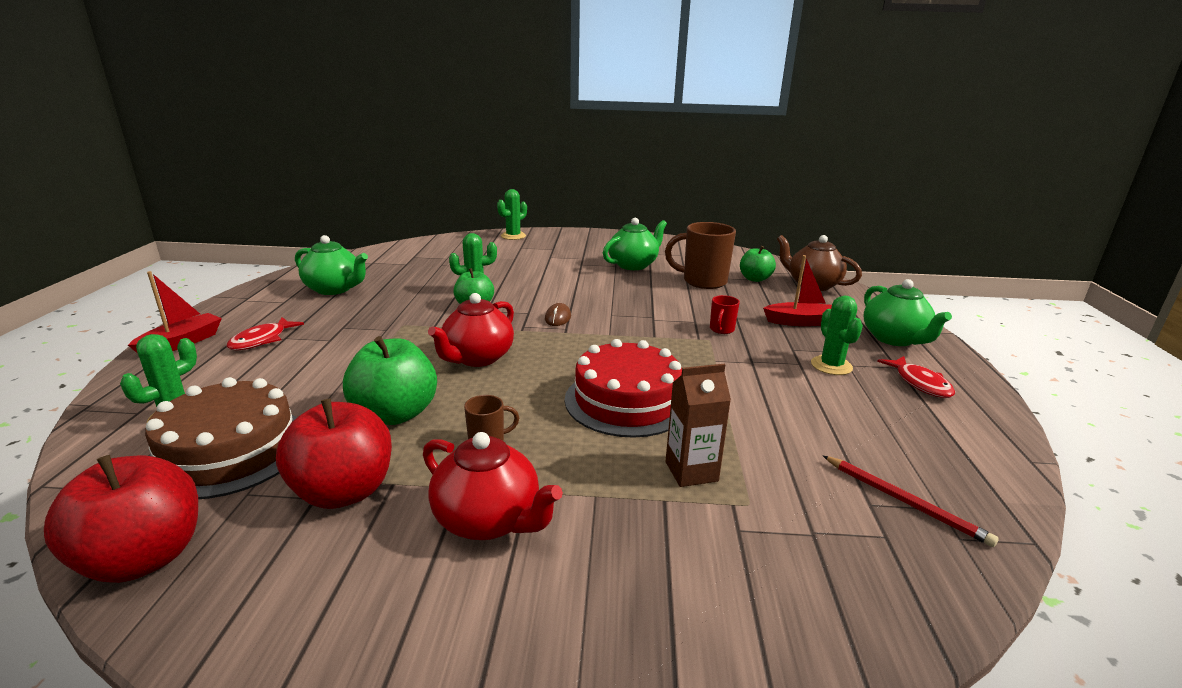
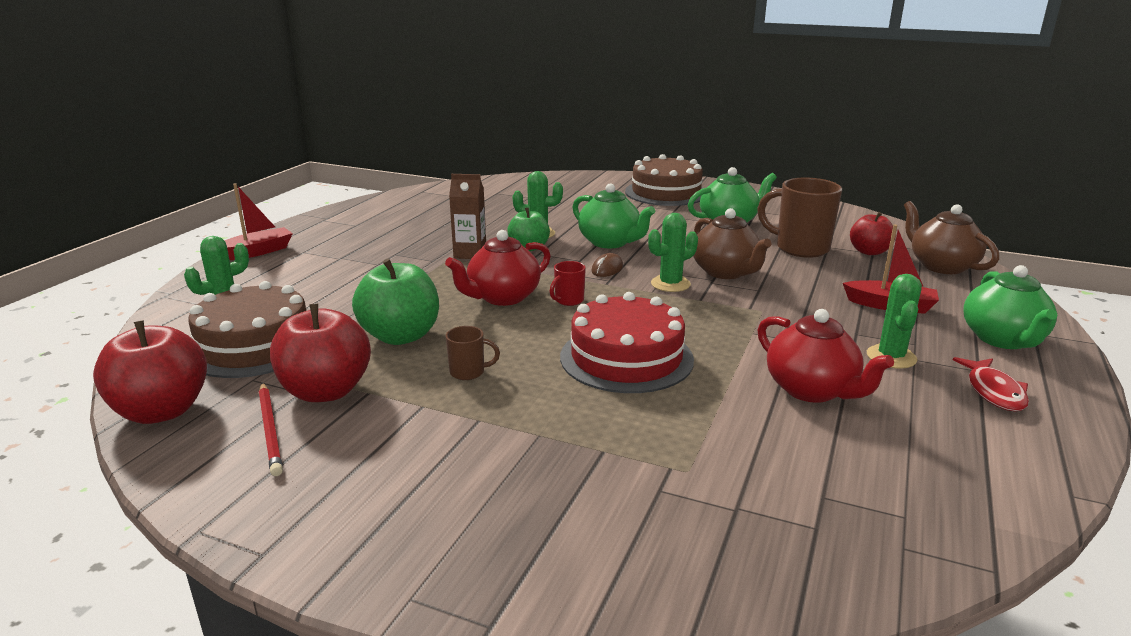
camera: 20 degrees right, 0 degrees up
(262, 340) = (321, 257): red fish -> none
(334, 289) = (406, 218): green teapot -> green teapot (610, 242)
(489, 520) = (431, 436): red teapot -> red teapot (812, 390)
(513, 236) = (612, 179): green cactus -> green cactus (670, 284)
(566, 244) = (666, 192): none -> brown cake
(659, 309) = (726, 272): none -> brown teapot
(691, 471) = (648, 431): brown carton -> brown carton (470, 253)
(721, 329) = (784, 302): red mug -> red mug (568, 300)
(755, 279) = (869, 252): green apple -> red apple
(904, 501) = (865, 501): red pencil -> red pencil (270, 430)

